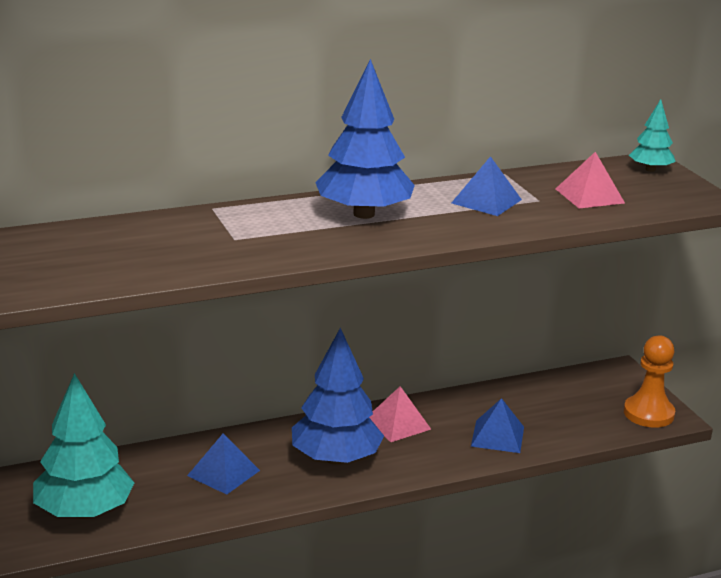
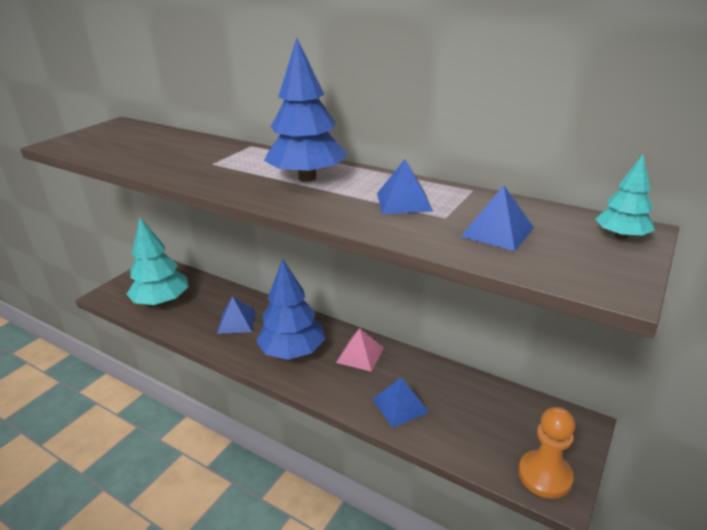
camera: 55 degrees right, 5 degrees up
(589, 196) = (497, 232): pink pyramid -> blue pyramid

